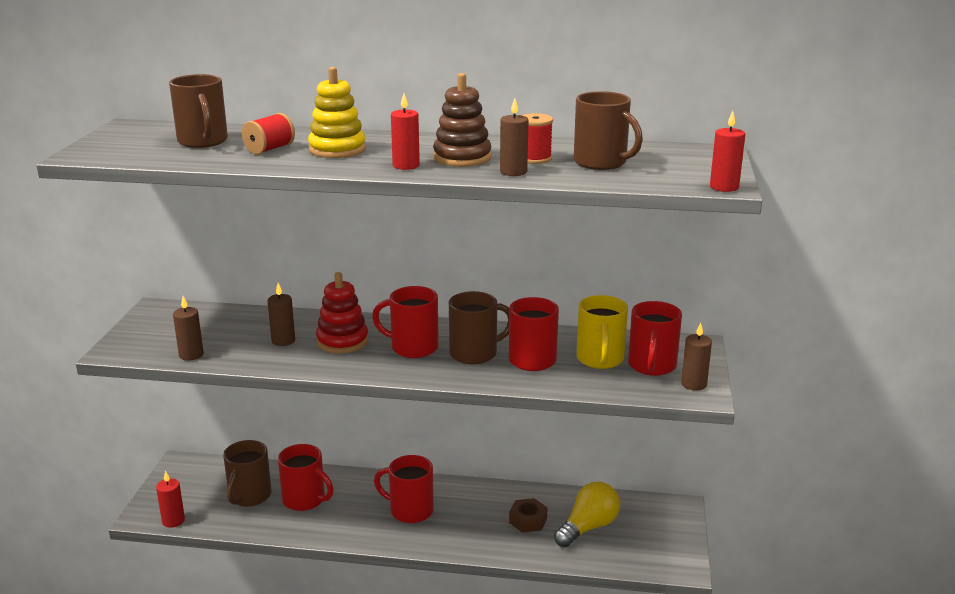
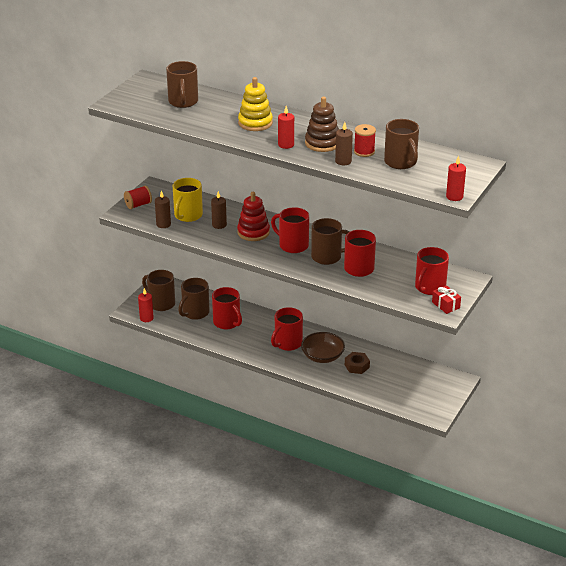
camera: 20 degrees right, 10 degrees up
(190, 493) = (161, 303): none -> brown mug
(269, 149) = (217, 116): red spool -> red spool (138, 205)
(410, 510) = (287, 343): red mug -> red mug turned 90 degrees counterclockwise
(471, 518) = (322, 356): none -> brown bowl
(588, 527) = (392, 379): yellow light bulb -> none
(600, 359) = (401, 276): yellow mug -> yellow mug (187, 215)
(694, 384) = (445, 305): brown candle -> red gift

